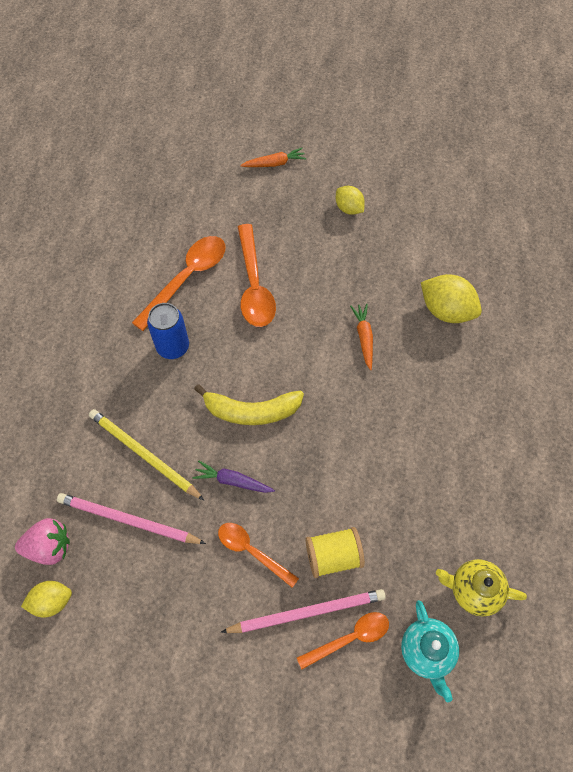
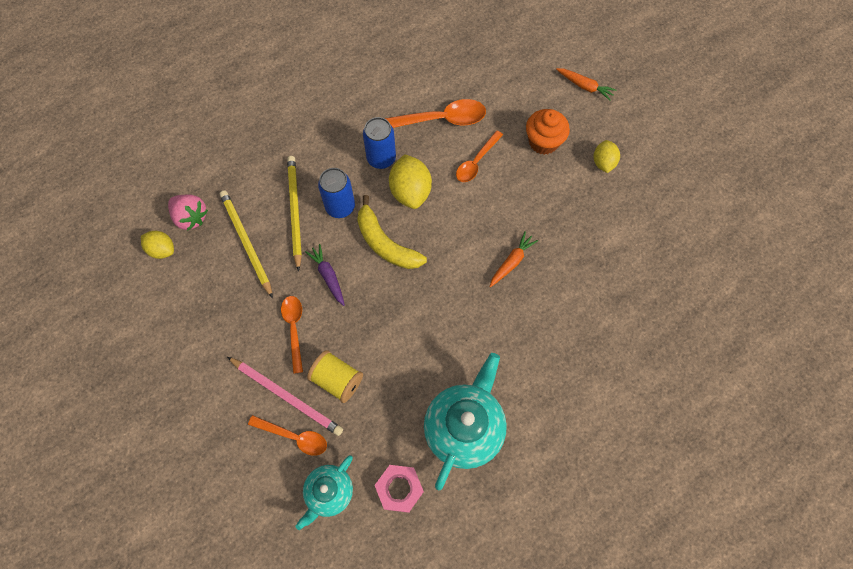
camera: 45 degrees right, 5 degrees up
(128, 520) = (246, 242): pink pencil -> yellow pencil
(180, 416) = (340, 207): none -> blue can
(254, 285) = (476, 162): orange spoon -> orange spoon, size x0.61
(289, 228) = (543, 142): none -> orange cupcake
(446, 311) = (592, 296): yellow lemon -> yellow lemon (410, 192)
(467, 494) = (464, 428): none -> turquoise teapot
(473, 590) = (399, 489): yellow teapot -> pink nut

